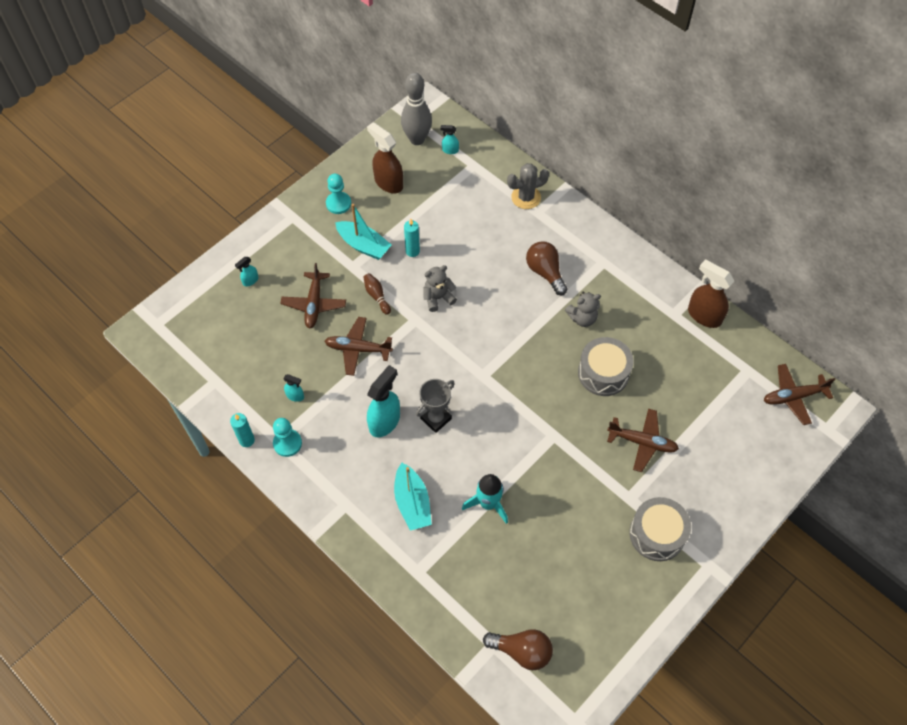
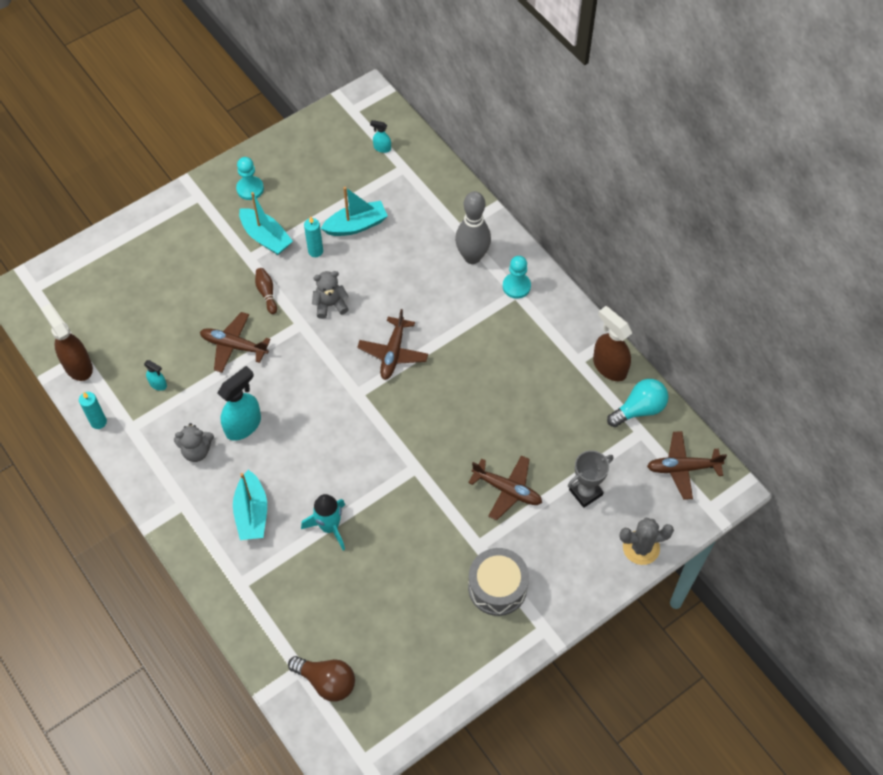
camera: 10 degrees right, 0 degrees up
(250, 281) = (139, 257): turquoise spray bottle -> none
(287, 443) = (139, 432): turquoise pawn -> turquoise pawn (516, 286)
(314, 304) = (199, 292): brown plane -> brown plane (393, 353)
(388, 182) = (308, 174): brown spray bottle -> brown spray bottle (77, 365)
(417, 139) = (349, 131): grey bowling pin -> grey bowling pin (472, 257)
(436, 418) = (297, 430): grey trophy -> grey trophy (585, 492)
(444, 222) = (356, 225): none -> turquoise boat
(526, 197) = (450, 211): grey cactus -> grey cactus (641, 547)
(545, 272) = (450, 294): brown light bulb -> none
(582, 318) = (477, 349): grey teddy bear -> grey teddy bear (197, 451)
(603, 373) = (485, 411): grey drum -> none
(741, 350) = (639, 409): none -> turquoise light bulb

